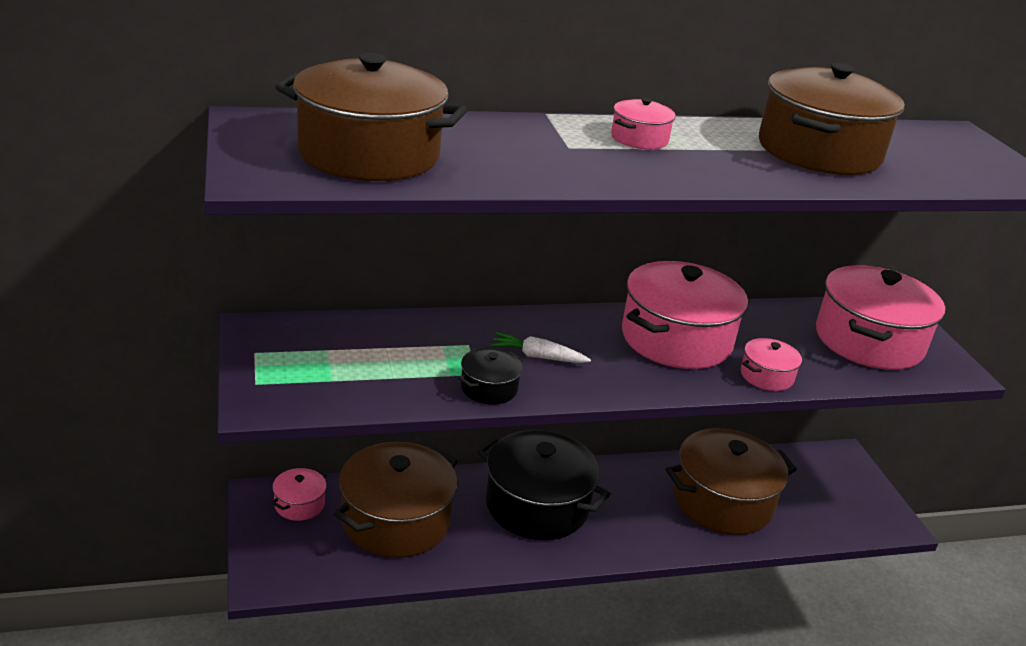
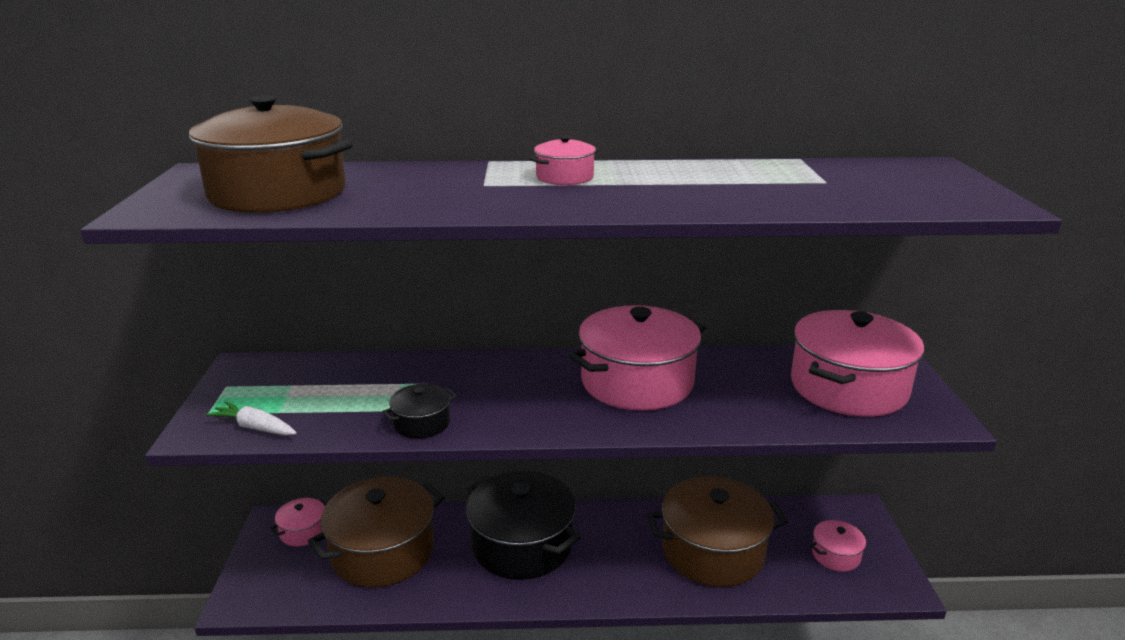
camera: 15 degrees right, 5 degrees down
(538, 357) = (487, 395): white carrot -> white carrot (255, 427)
(766, 376) = (717, 419): pink pot -> pink pot (836, 555)
(819, 151) = (754, 184): brown pot -> none

